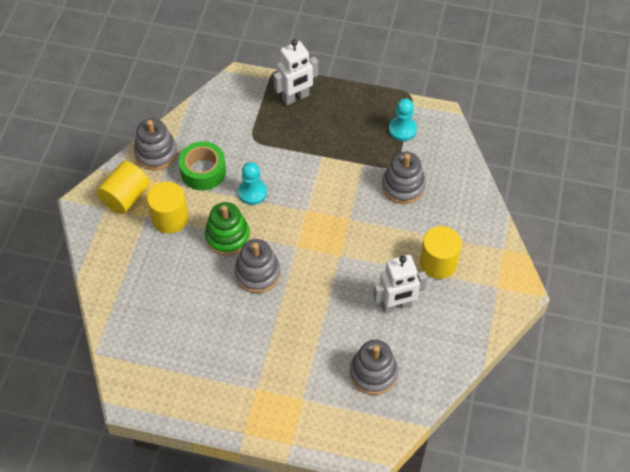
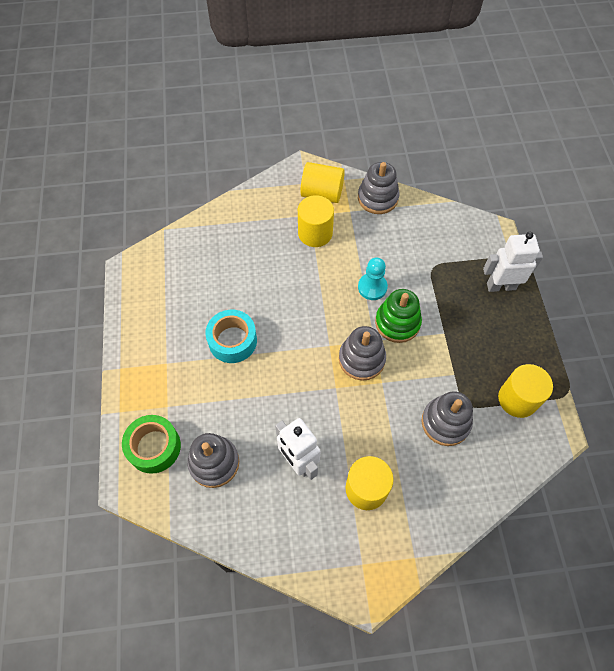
camera: 70 degrees right, 5 degrees up
(203, 171) = (376, 240): green tape -> green tape (154, 447)
(227, 236) = (315, 284): green stacking toy -> green stacking toy (397, 323)
(257, 273) = (286, 322): grey stacking toy -> grey stacking toy (361, 359)
(257, 324) = (232, 341): none -> turquoise tape
(295, 97) = (501, 286): white robot -> white robot turned 135 degrees clockwise
(402, 129) = (517, 399): turquoise pawn -> yellow cylinder

